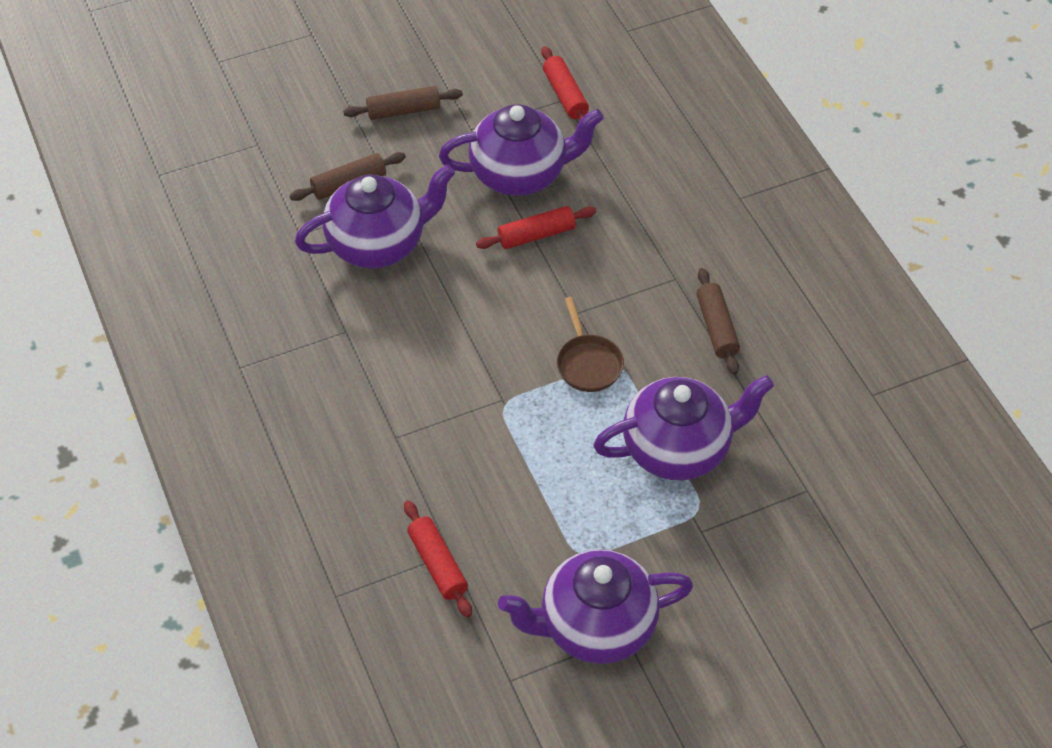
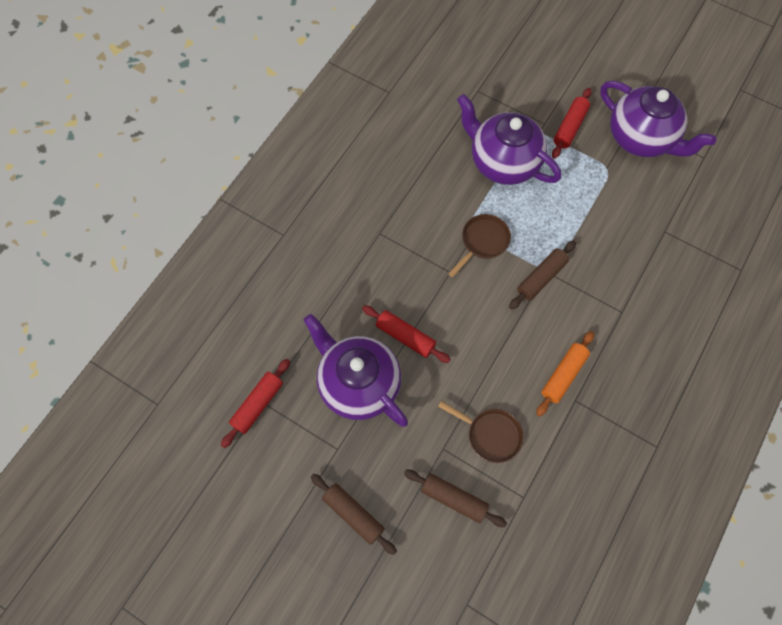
camera: 125 degrees left, 15 degrees up
(378, 244) = (490, 434): purple teapot -> brown pan
(379, 338) = (563, 375): none -> orange rolling pin
(438, 564) = (677, 233): red rolling pin -> red rolling pin (569, 127)
(716, 327) = (401, 190): brown rolling pin -> brown rolling pin (541, 278)

